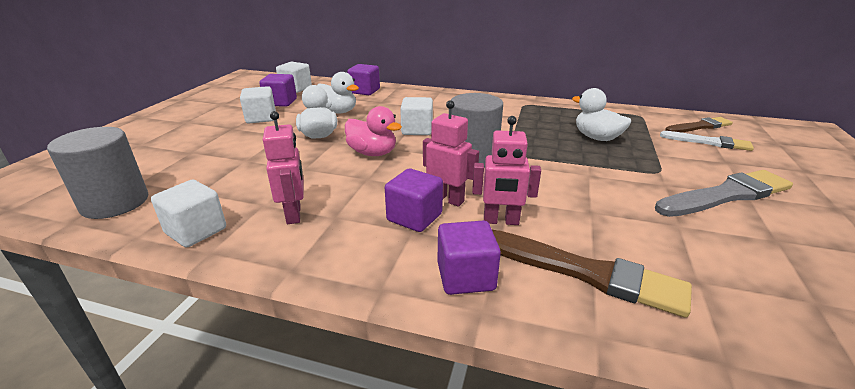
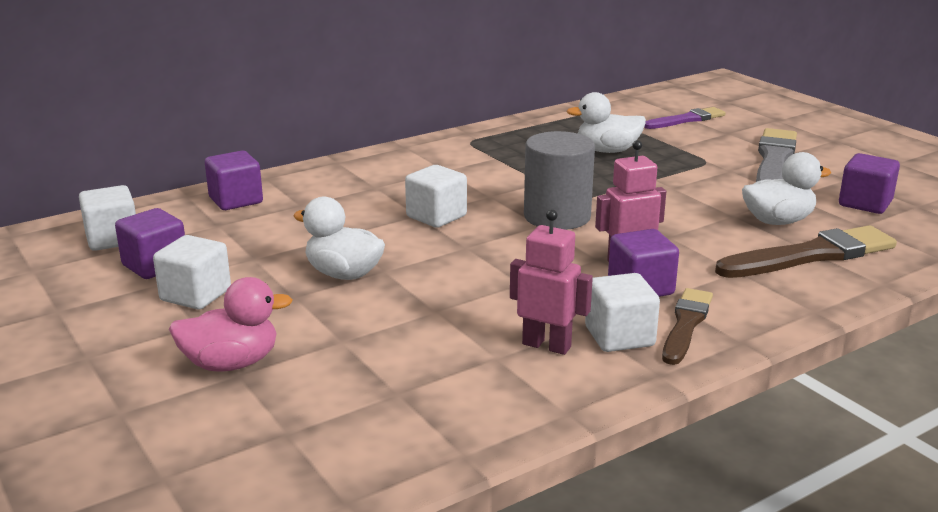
camera: 50 degrees left, 5 degrees down
(115, 203) = (333, 459): grey cylinder -> none
(196, 231) = (504, 412): white cube -> white cube (619, 336)
(338, 112) = (281, 239): white duck -> white duck (777, 221)
(372, 153) = (459, 260): pink duck -> pink duck (231, 363)
(465, 276) = (764, 300): purple cube -> purple cube (865, 203)
(501, 221) = (699, 254): pink robot -> none
(699, 126) = (653, 107): brown brush -> brown brush (686, 324)
(708, 142) = (686, 120): white brush -> purple brush

